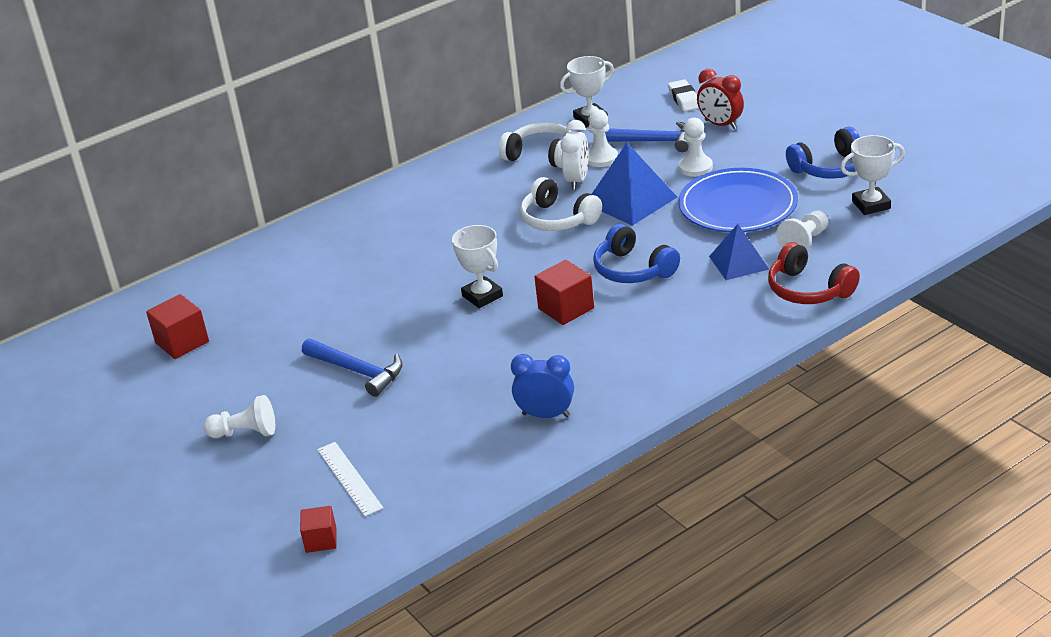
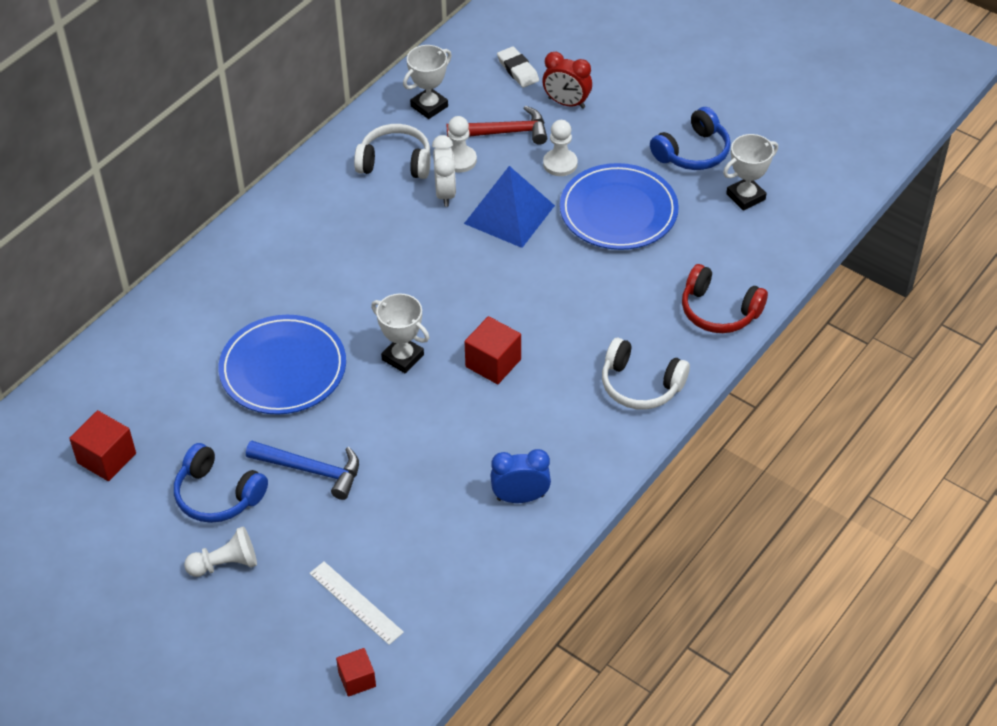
camera: 20 degrees left, 15 degrees up
(369, 294) = (283, 369): none -> blue plate
(558, 219) = (443, 247): white headphones -> white headphones (640, 385)
(633, 270) = (542, 305): blue headphones -> blue headphones (218, 495)
(651, 141) = (503, 132): blue hammer -> red hammer
(738, 262) = (642, 284): blue pyramid -> none
(805, 242) = (697, 251): white pawn -> none

